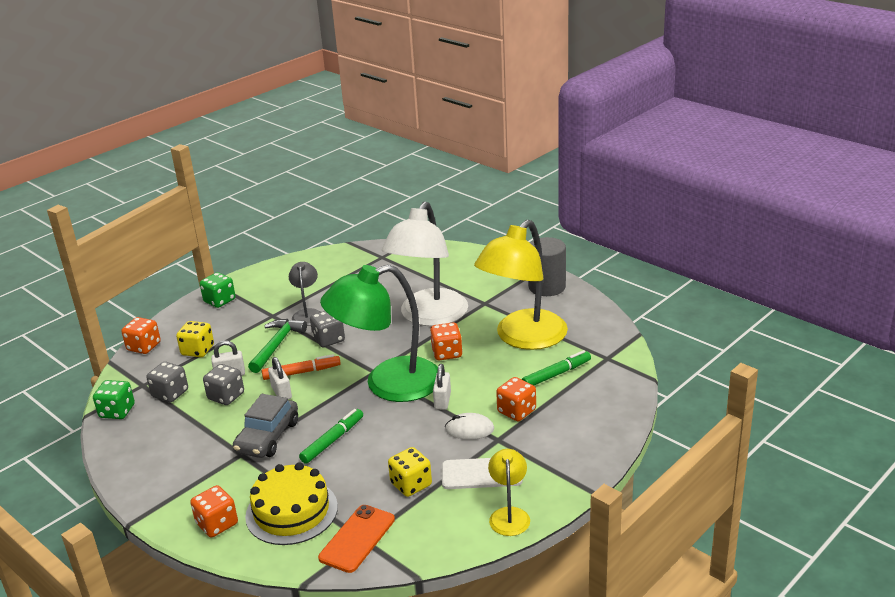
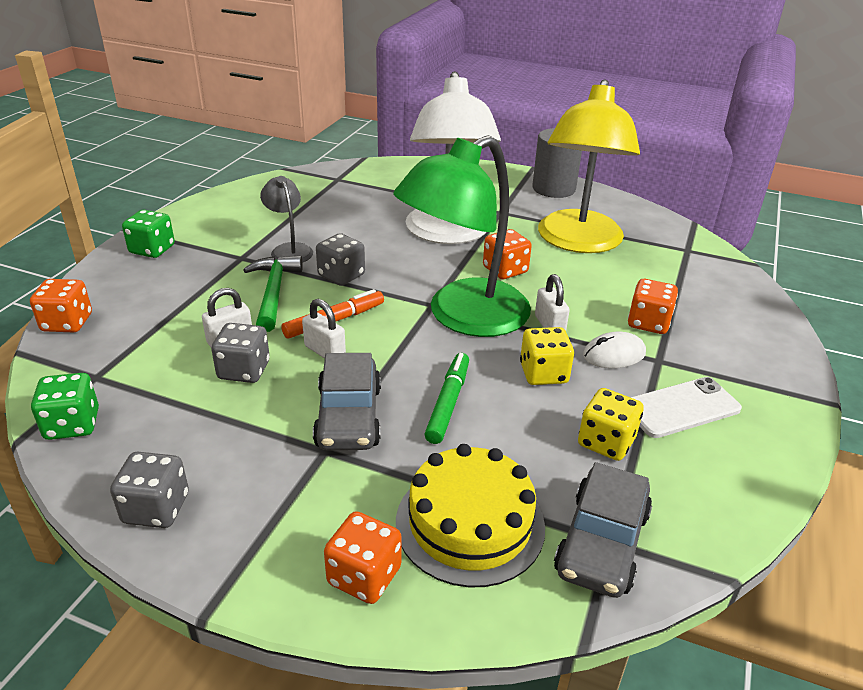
camera: 25 degrees left, 5 degrees up
(170, 393) = (150, 382): grey dice -> grey dice (156, 508)
(197, 350) = (158, 315): yellow dice -> yellow dice (543, 373)
(357, 538) = (602, 542): orange phone -> grey car
(509, 515) = (767, 455): yellow lamp -> none
(556, 374) = (651, 274): green marker -> none

